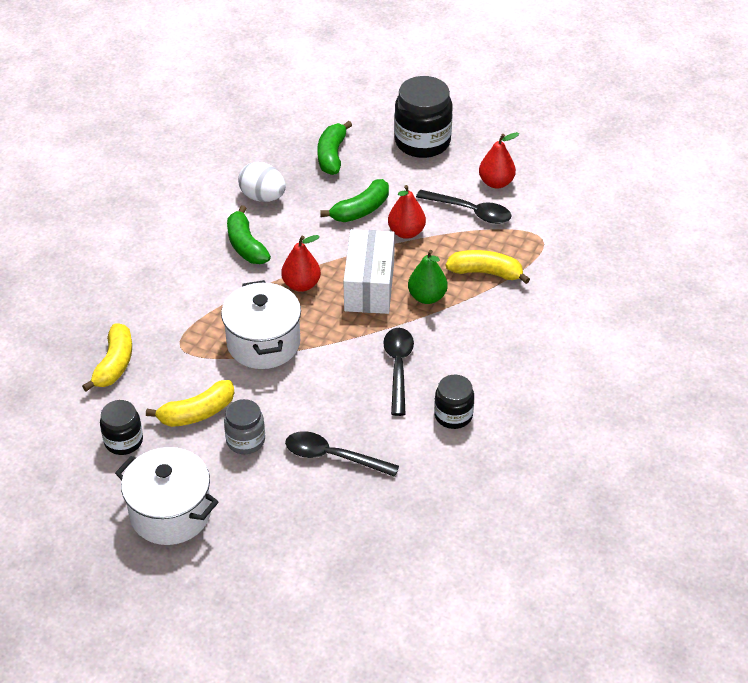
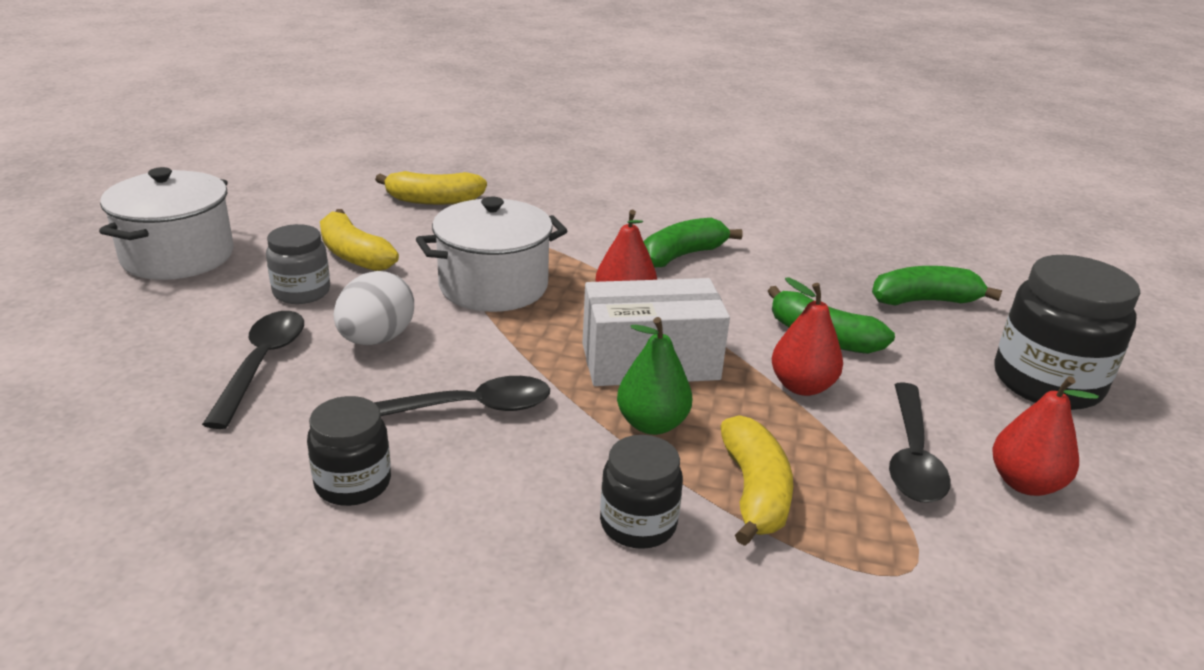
camera: 75 degrees right, 15 degrees down
(123, 441) = (306, 218): black jar -> black jar (638, 524)
(263, 197) = (787, 257): white egg -> white egg (376, 339)

